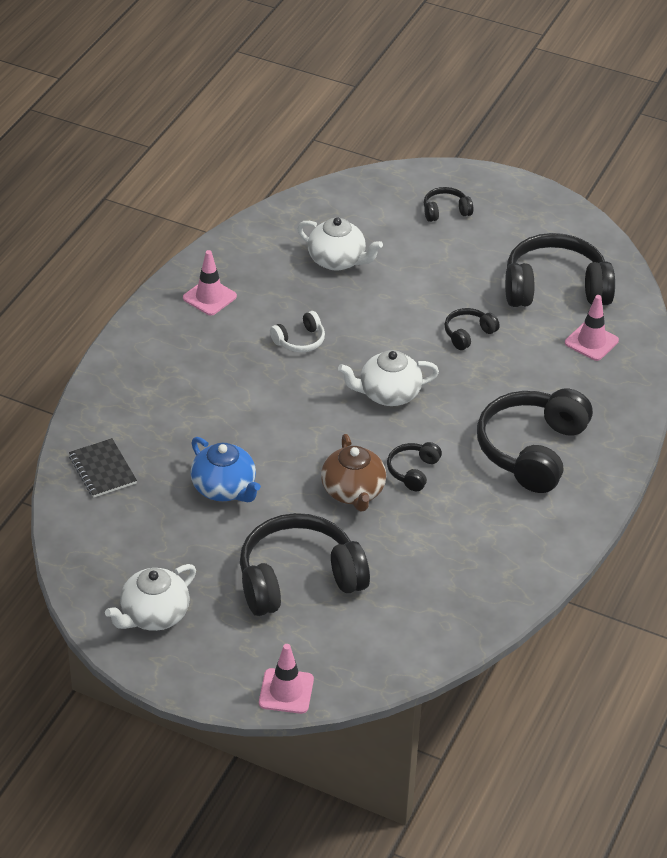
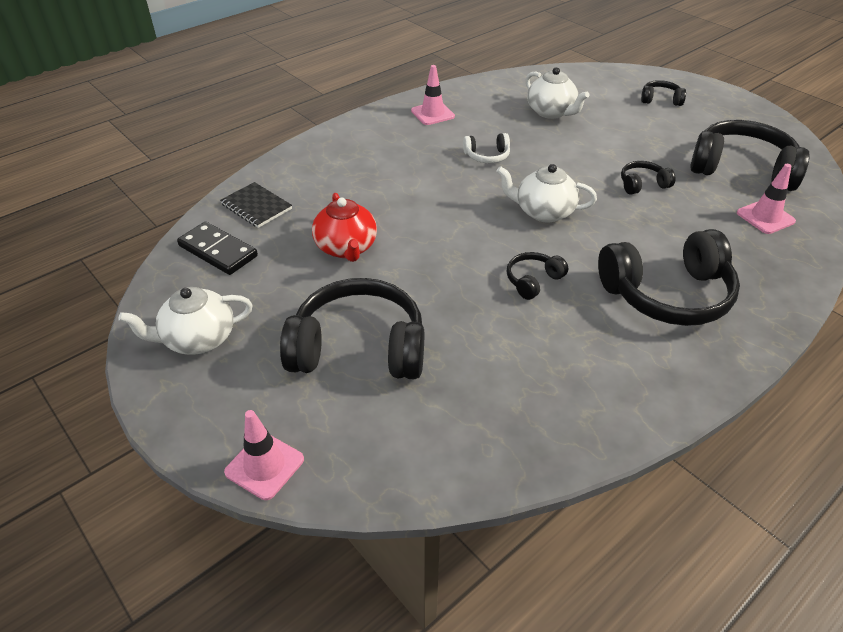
camera: 25 degrees right, 0 degrees up
(102, 470) = (256, 207): black notebook -> black notebook turned 45 degrees counterclockwise
(102, 529) = (218, 251): none -> black domino
(224, 488) = (346, 248): blue teapot -> red teapot
(353, 492) = (463, 283): brown teapot -> none
(532, 450) = (667, 294): black headphones -> black headphones turned 150 degrees counterclockwise

